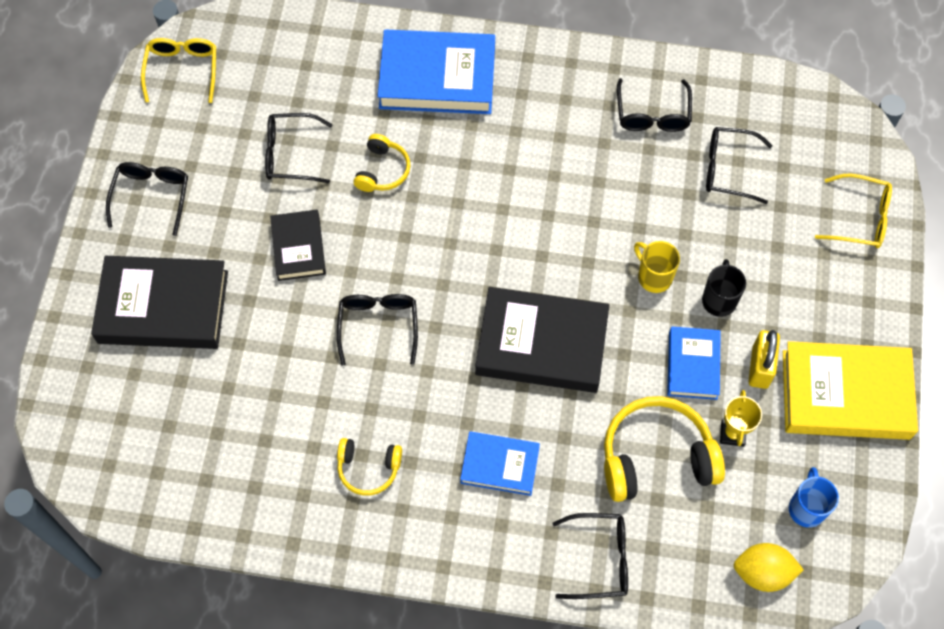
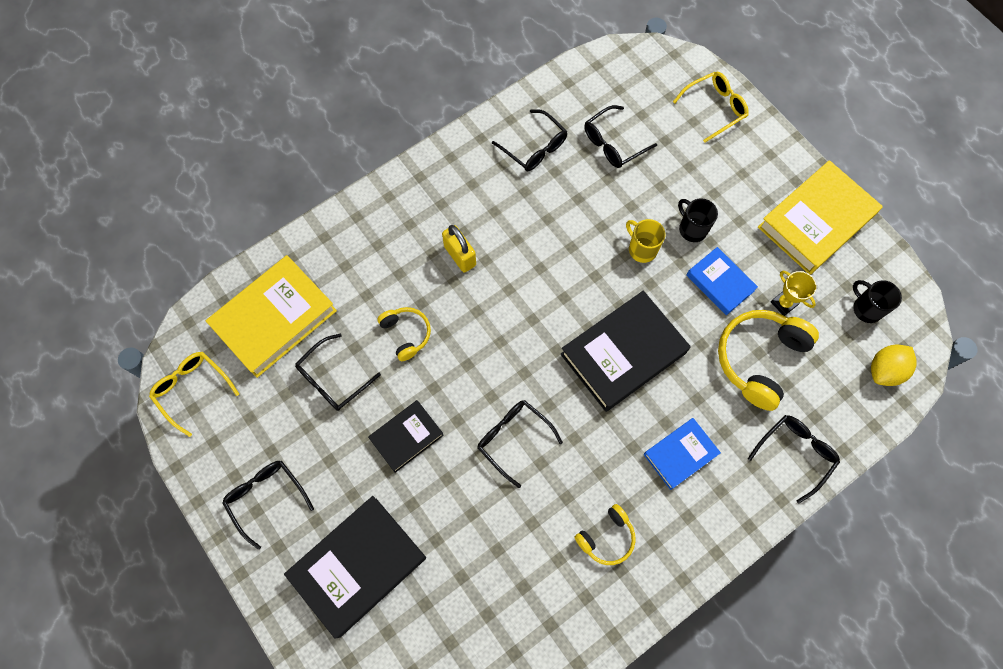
camera: 45 degrees left, 5 degrees up
(295, 70) = (274, 319): none -> yellow book
(298, 248) = (406, 437): black book -> black book turned 75 degrees counterclockwise
(437, 77) = (376, 240): blue book -> none
(654, 276) = (641, 249): yellow mug -> yellow mug turned 45 degrees clockwise
(760, 367) = (756, 248): yellow padlock -> yellow padlock (460, 256)
(806, 508) = (866, 308): blue mug -> black mug

